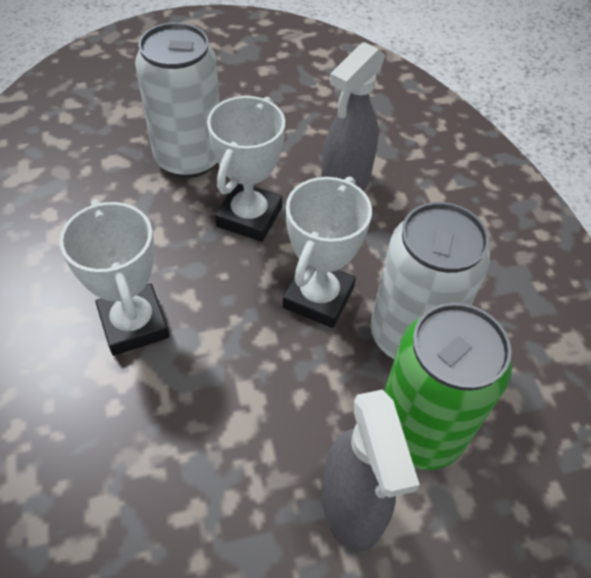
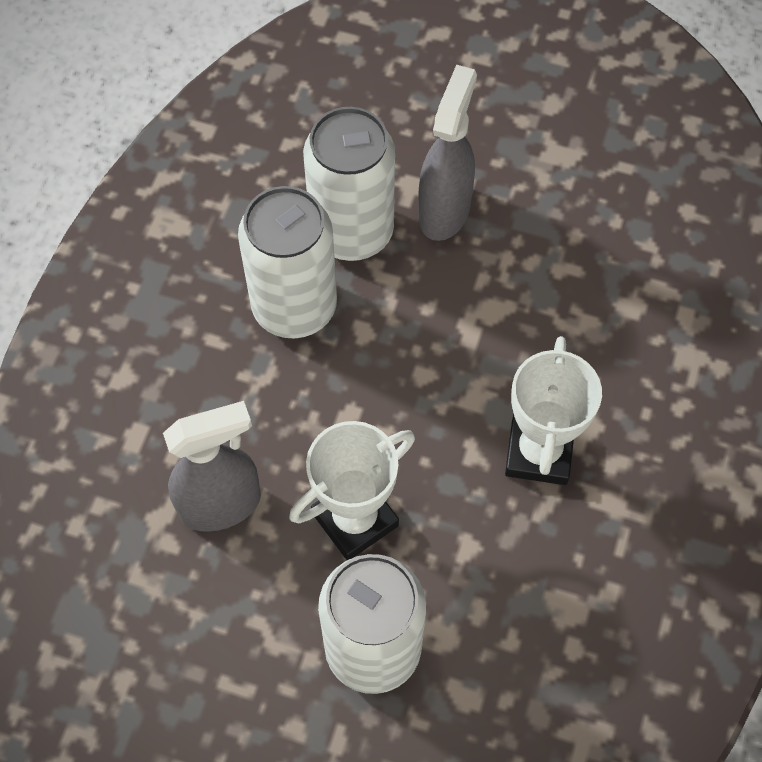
camera: 145 degrees left, 10 degrees up
(318, 297) = (349, 386): white trophy -> none
(419, 430) = (352, 232): green can -> white can

